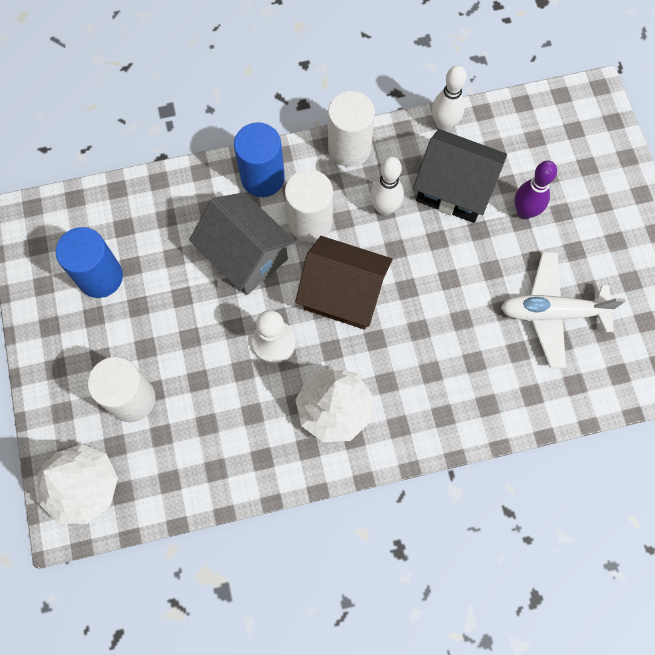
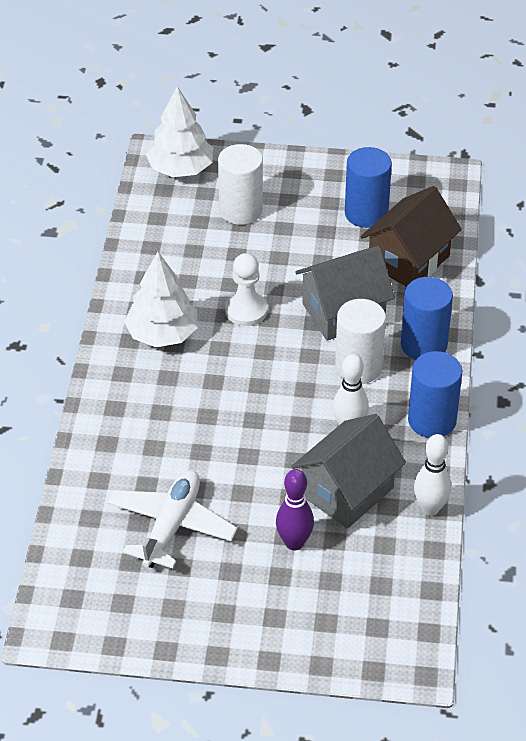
camera: 110 degrees right, 25 degrees down
(343, 294) = (270, 371): brown house -> brown house (408, 261)
(349, 148) = (432, 420): white cylinder -> blue cylinder
(454, 189) = (347, 491): black house -> grey house

